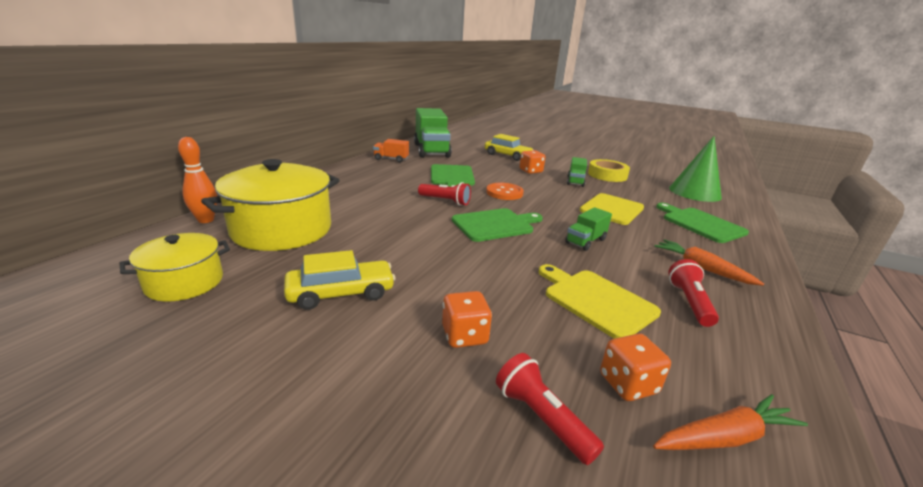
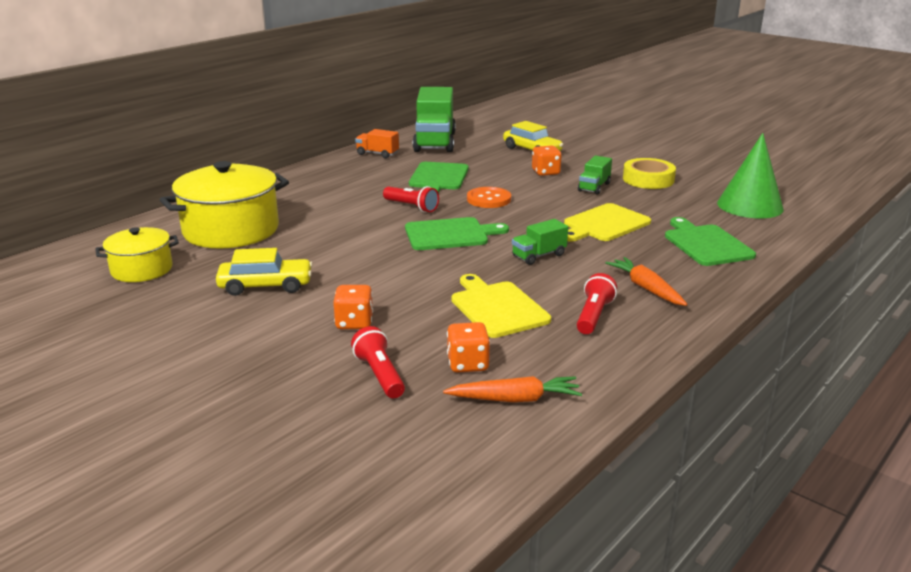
camera: 15 degrees right, 0 degrees up
(206, 220) = (164, 218): orange bowling pin -> none

